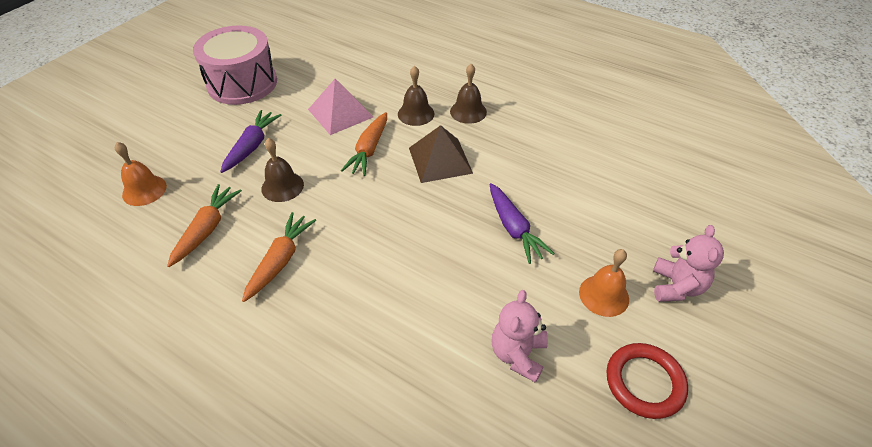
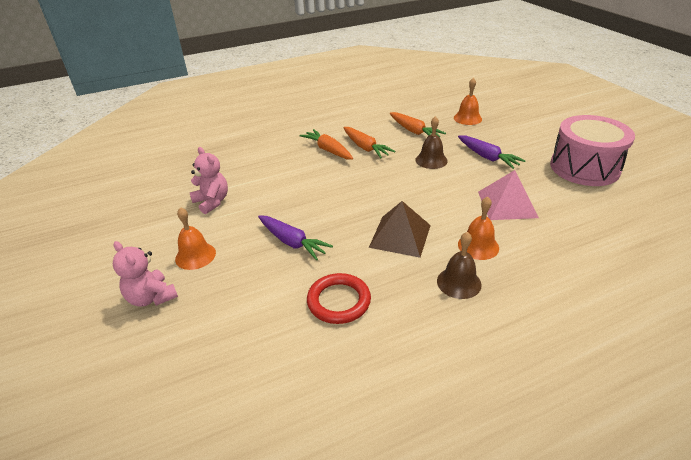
camera: 125 degrees right, 10 degrees down
(369, 150) = (443, 204): orange carrot -> orange carrot (328, 150)
(416, 114) = (478, 246): brown bell -> orange bell
(514, 228) = (292, 242): purple carrot -> purple carrot turned 150 degrees counterclockwise
(644, 382) = (135, 239): red ring -> red ring (339, 301)

